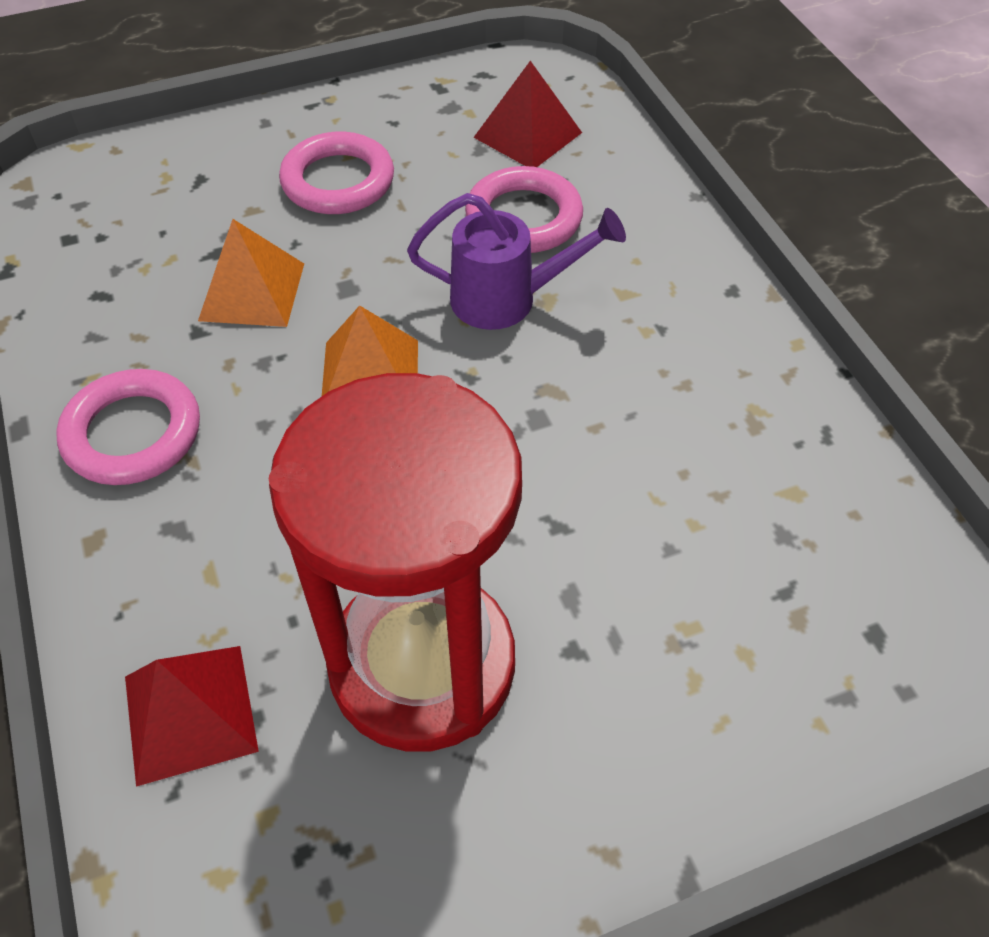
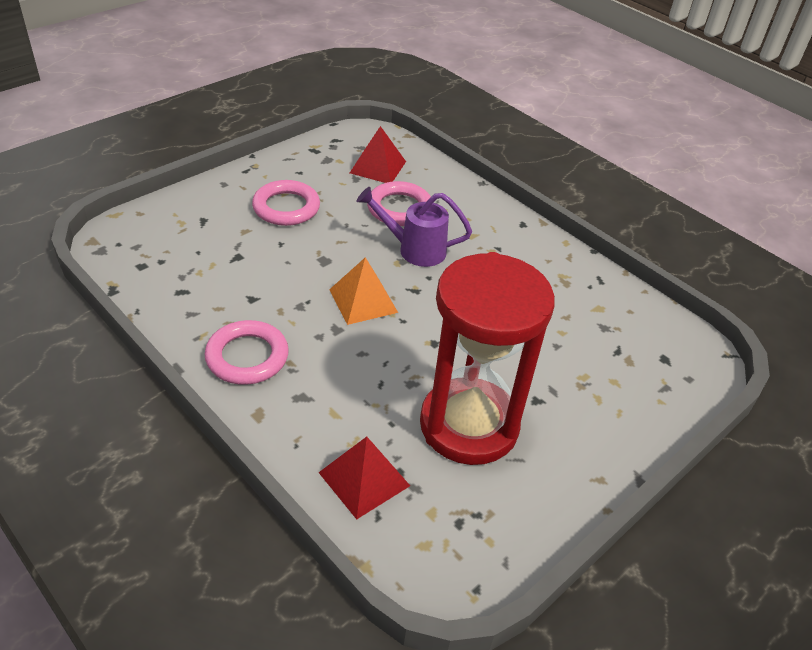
camera: 25 degrees left, 10 degrees down
(252, 291) = (271, 272): orange pyramid -> none
(508, 299) = (414, 249): purple watering can -> purple watering can turned 150 degrees counterclockwise

